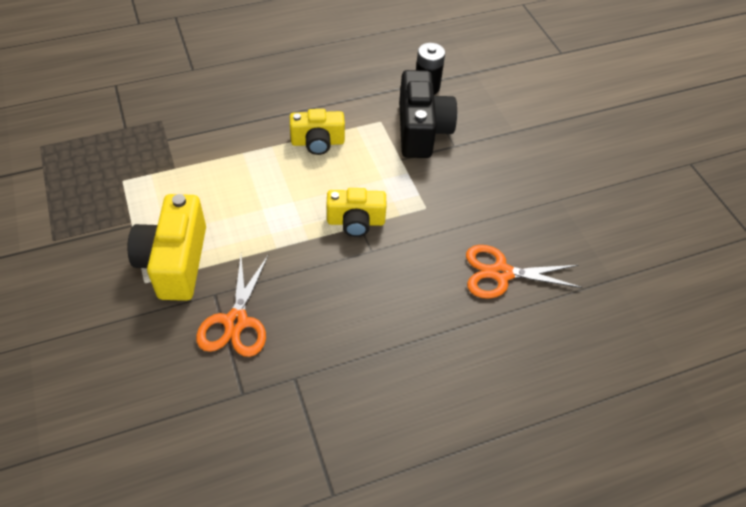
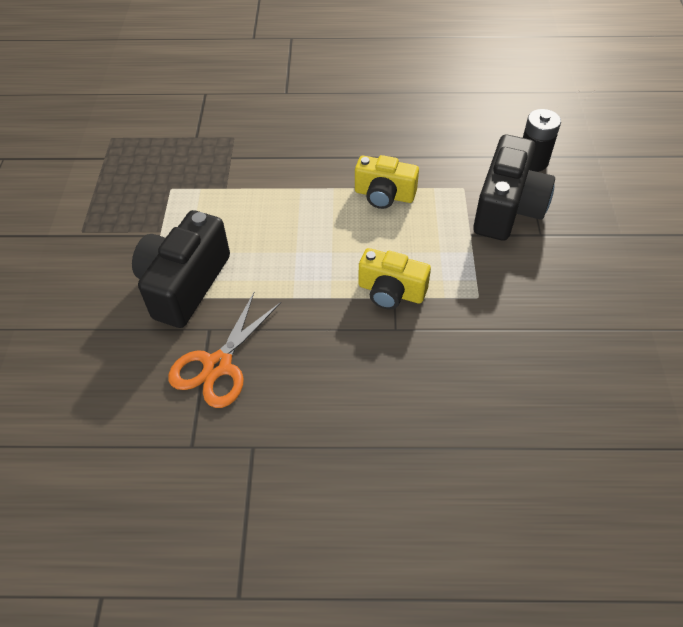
camera: 25 degrees right, 0 degrees up
(175, 262) = (185, 284): yellow camera -> black camera
(501, 273) = (541, 398): orange scissors -> none

